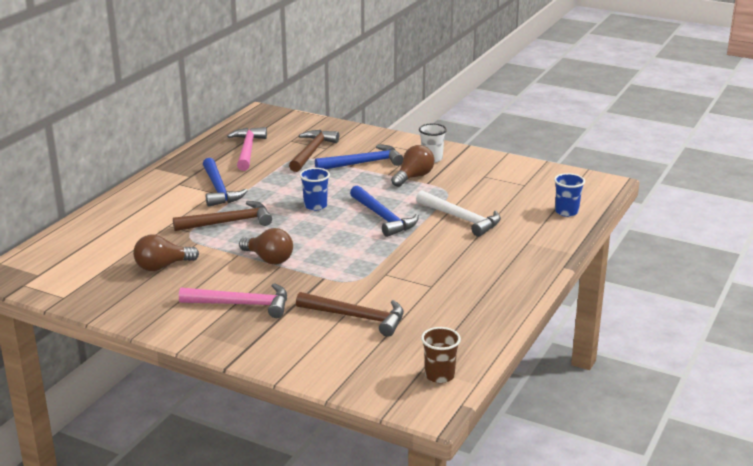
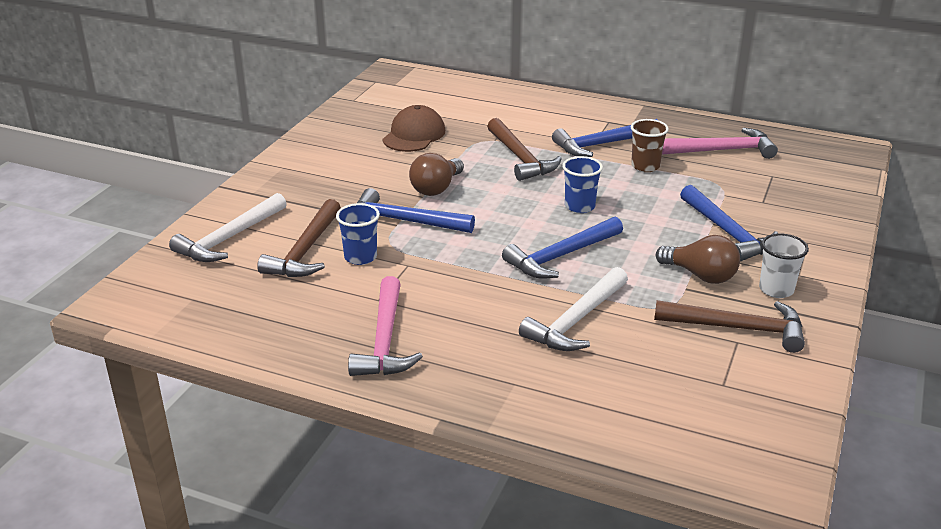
camera: 85 degrees right, 5 degrees up
(162, 266) = (414, 135): brown light bulb -> brown cap
(242, 304) = (336, 182): pink hammer -> pink hammer (384, 340)
(312, 152) = (743, 193): brown hammer -> brown hammer (738, 328)
(319, 274) = (404, 221): none -> blue hammer
(328, 355) = (229, 238): none -> white hammer
(439, 375) = (173, 310): brown cup -> brown cup (645, 166)
(566, 212) = (634, 430): blue cup -> blue cup (360, 257)

